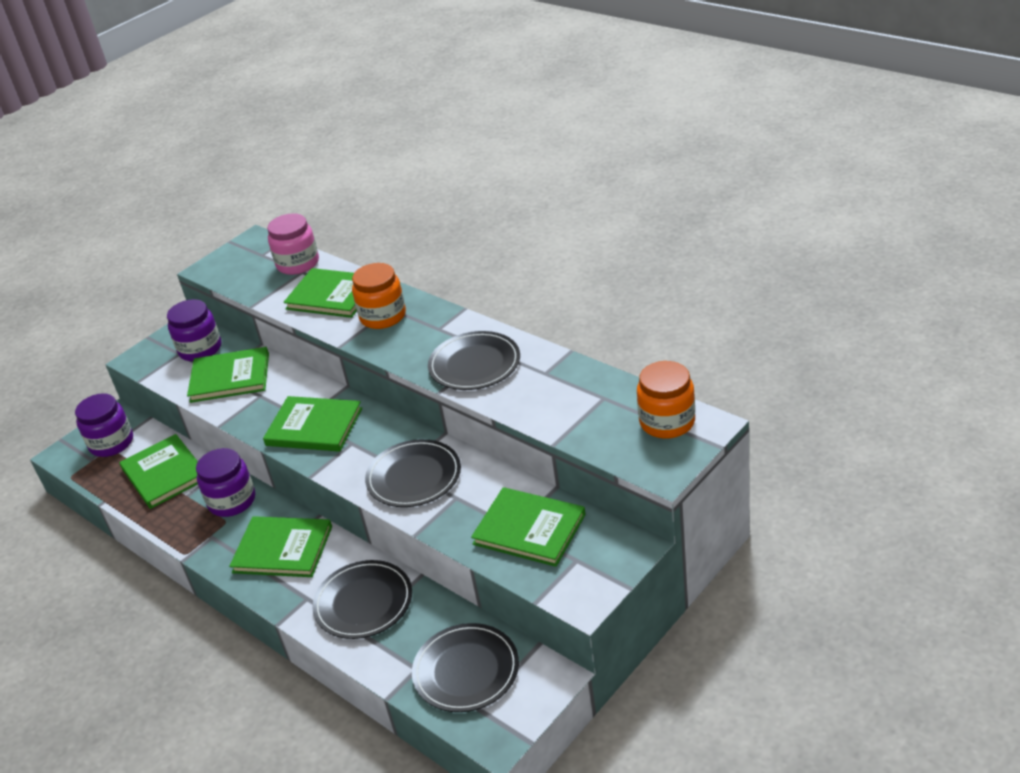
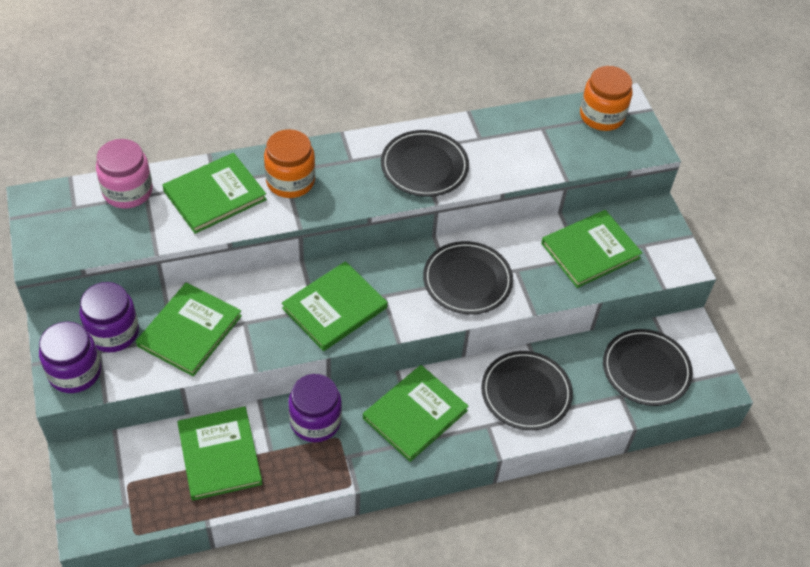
camera: 65 degrees left, 15 degrees up
(111, 443) = (120, 478): purple jar -> purple jar (75, 372)
(164, 474) = (219, 455): green book -> green book turned 75 degrees clockwise

